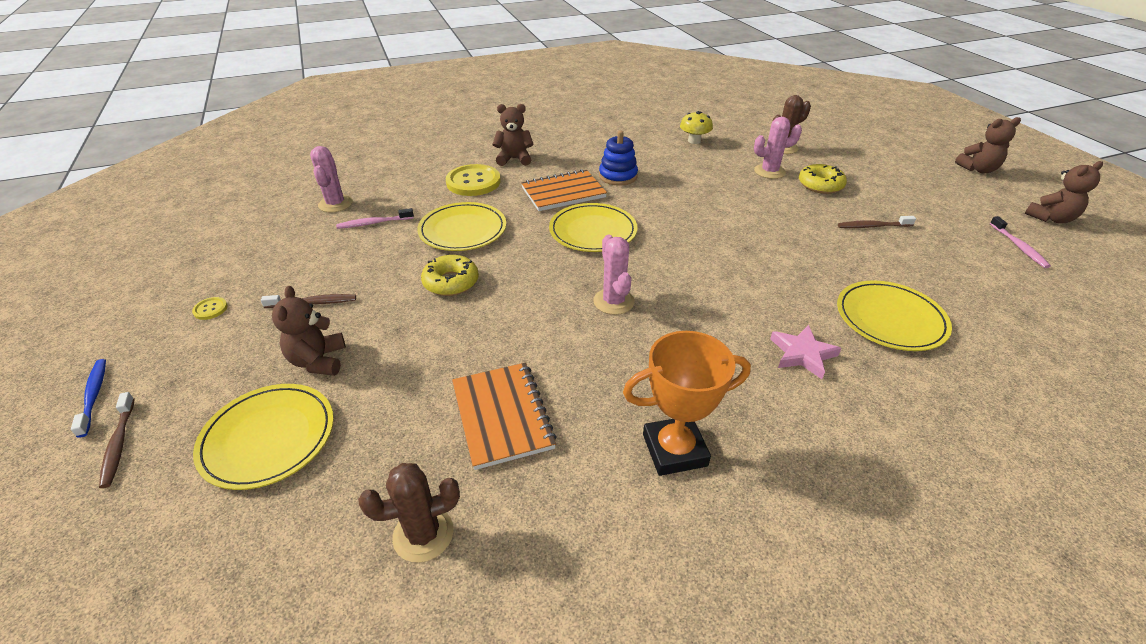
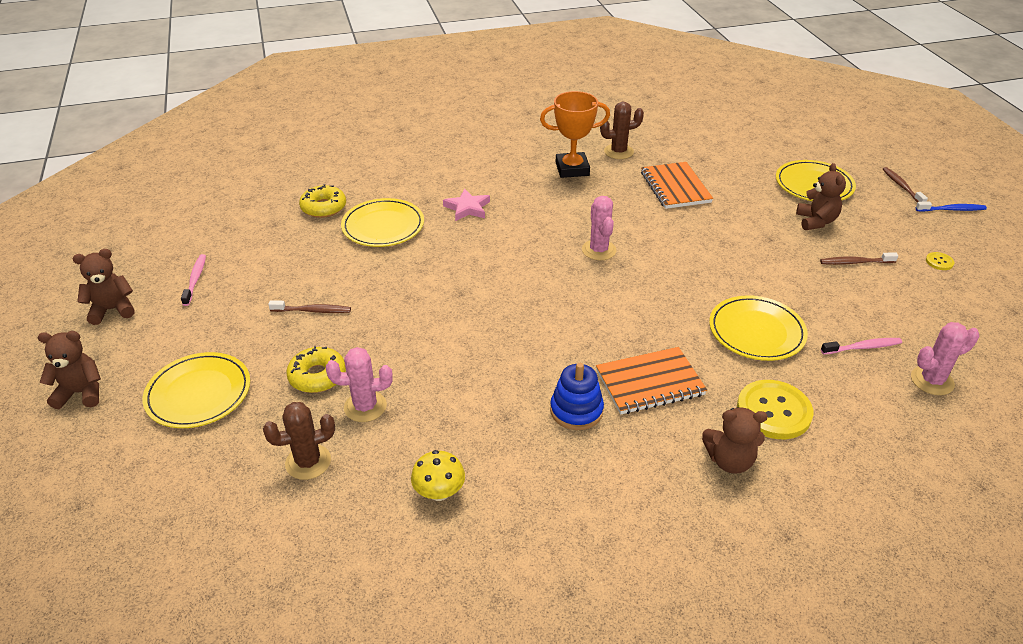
camera: 175 degrees left, 0 degrees up
(94, 396) = (952, 210): blue toothbrush -> blue toothbrush turned 75 degrees counterclockwise
(335, 204) = (932, 381): pink cactus -> pink cactus turned 75 degrees clockwise
(423, 534) = (703, 148): brown cactus -> brown cactus (618, 152)
(451, 282) = (744, 274): yellow donut -> yellow donut (323, 207)
(593, 231) = (614, 322): yellow plate -> yellow plate (198, 393)

